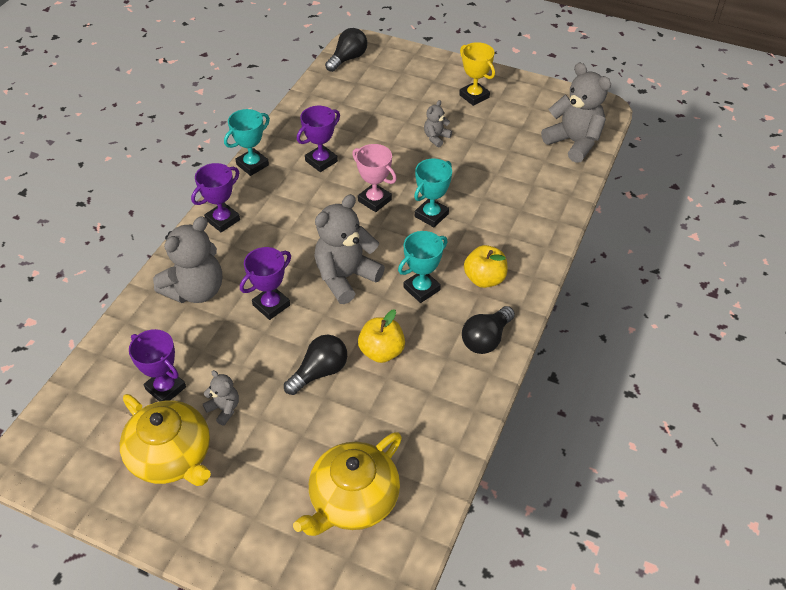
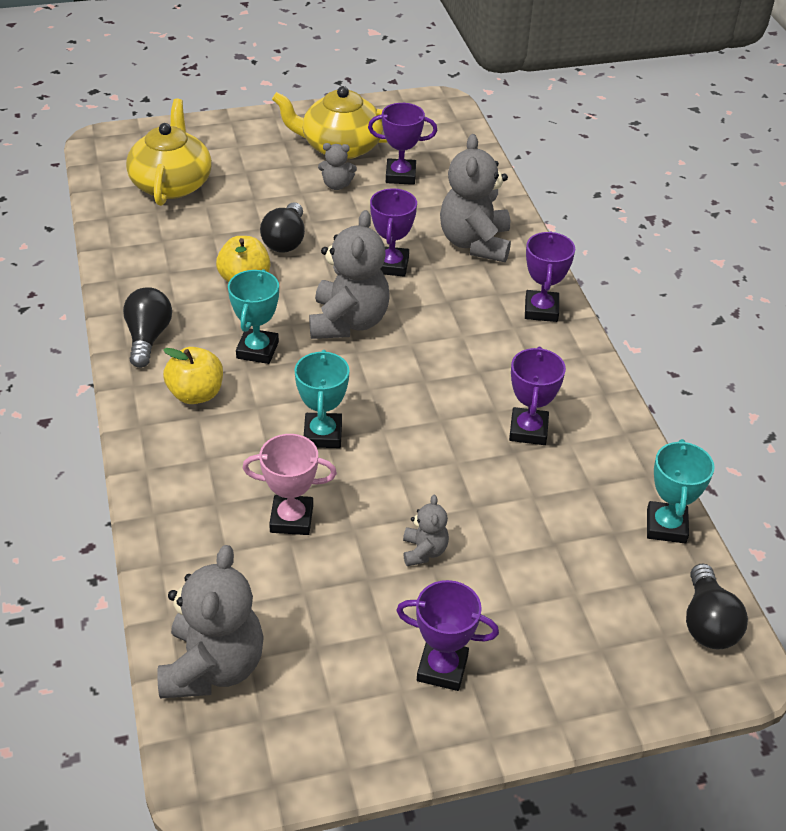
camera: 140 degrees right, 5 degrees down
(252, 165) = (597, 382): turquoise trophy -> turquoise trophy (666, 526)
(374, 200) = (408, 416): pink trophy -> pink trophy (291, 519)
(474, 96) = (442, 668): yellow trophy -> purple trophy
(574, 142) = (213, 667): grey teddy bear -> grey teddy bear turned 90 degrees counterclockwise

